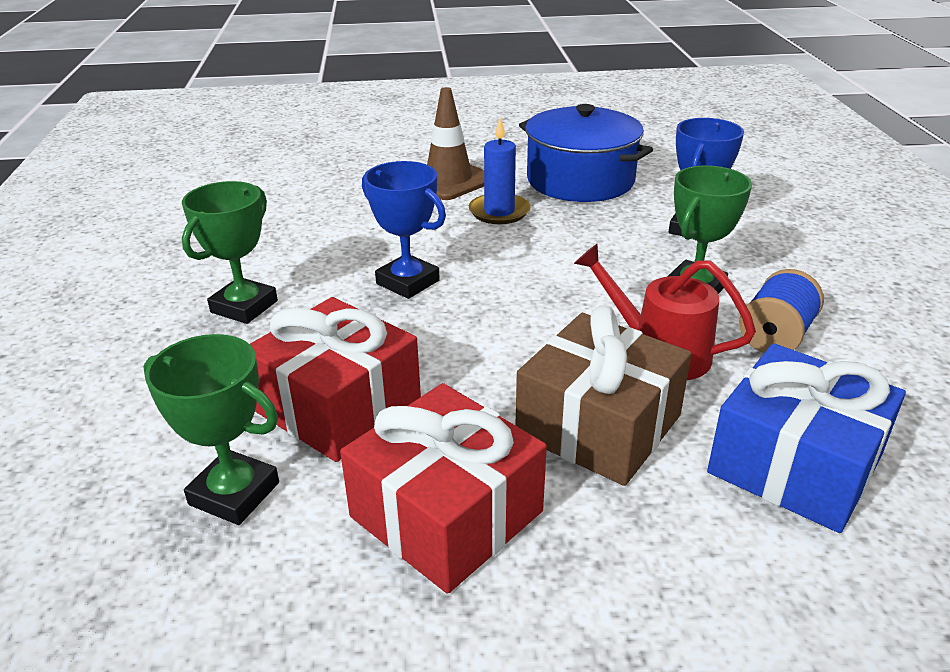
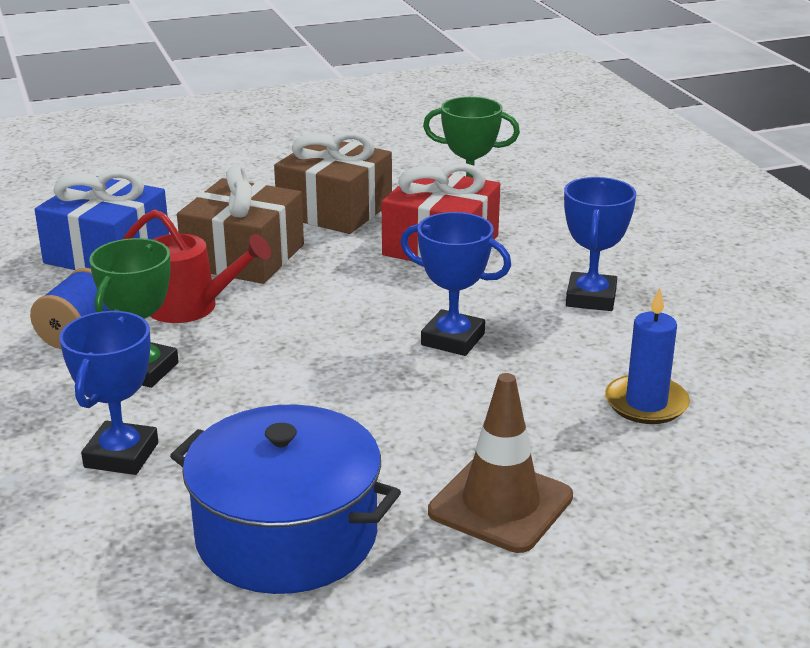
camera: 165 degrees right, 5 degrees down
(244, 306) = (591, 298): green trophy -> blue trophy
(446, 514) = (335, 209): red gift -> brown gift
(499, 212) = (394, 449): blue candle -> blue candle (646, 403)

